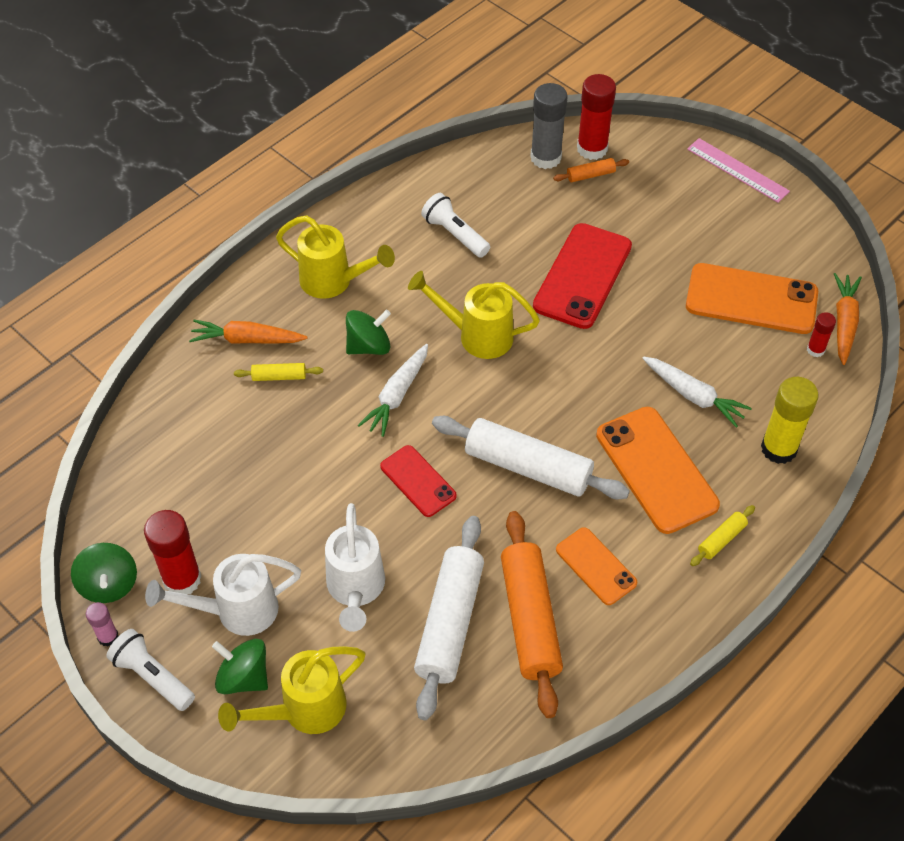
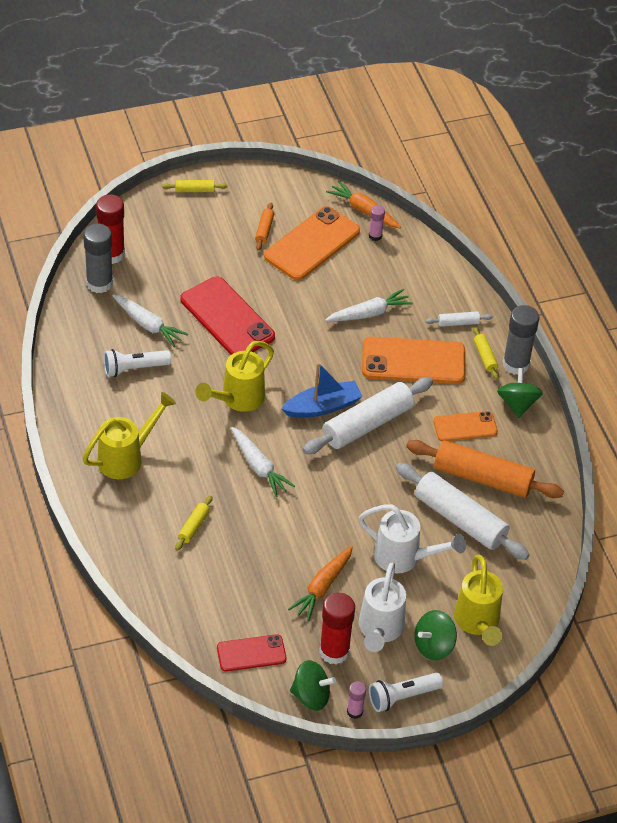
camera: 65 degrees left, 5 degrees down
(247, 340) = (144, 531): orange carrot -> orange carrot (322, 587)
(368, 346) = (203, 463): green spinning top -> green spinning top (517, 404)
(418, 481) = (339, 487): red phone -> red phone (251, 653)
(521, 218) = (148, 325): none -> white carrot
(522, 414) = (323, 407): none -> blue boat
(590, 175) = (136, 267): orange rolling pin -> orange rolling pin (264, 230)
(736, 577) = (516, 364): none -> grey glue stick
(737, 170) = (194, 190): pink ruler -> yellow rolling pin
(752, 489) = (458, 323): none -> white rolling pin
(779, 448) = (437, 294): yellow glue stick -> none
(815, 350) = (375, 236): red glue stick -> pink glue stick

